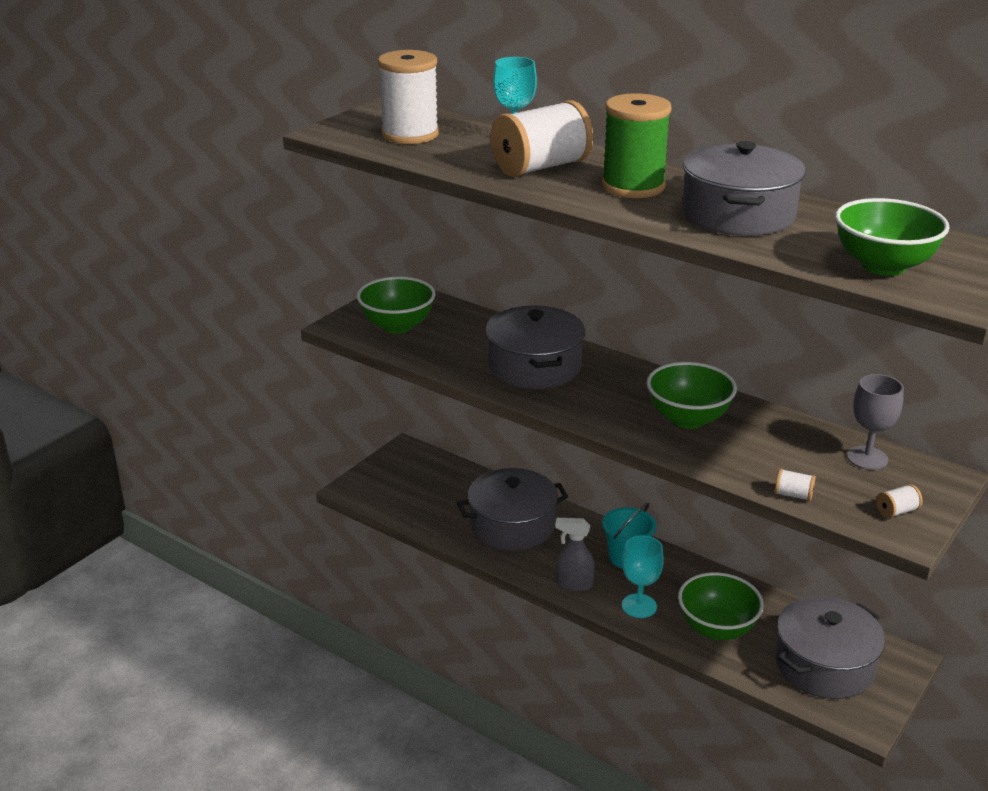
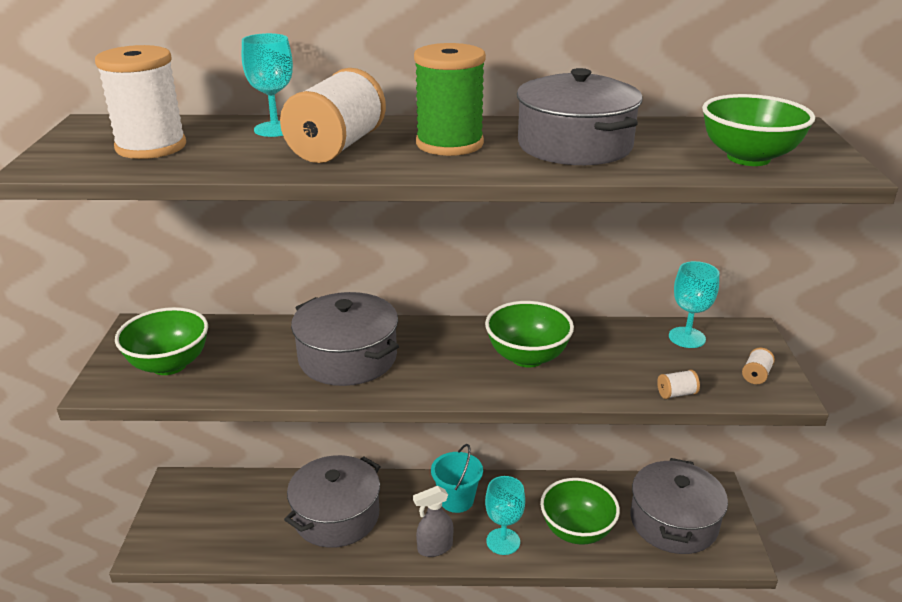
camera: 35 degrees left, 0 degrees up
(867, 458) = (687, 337): grey goblet -> turquoise goblet

